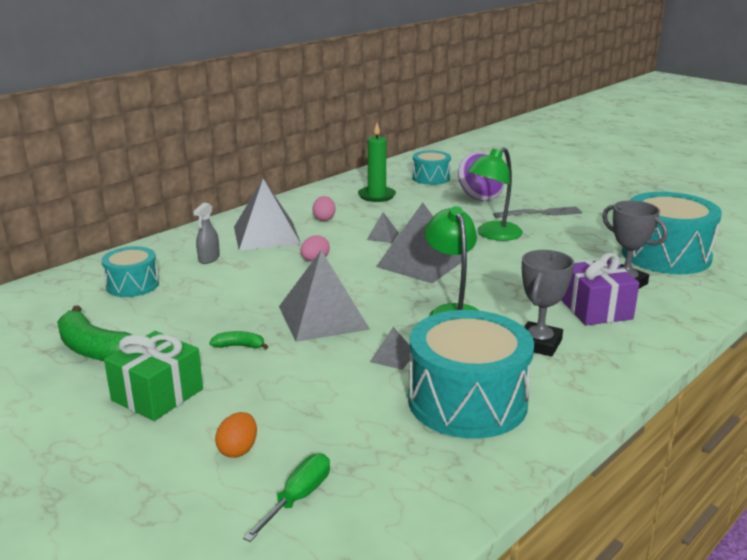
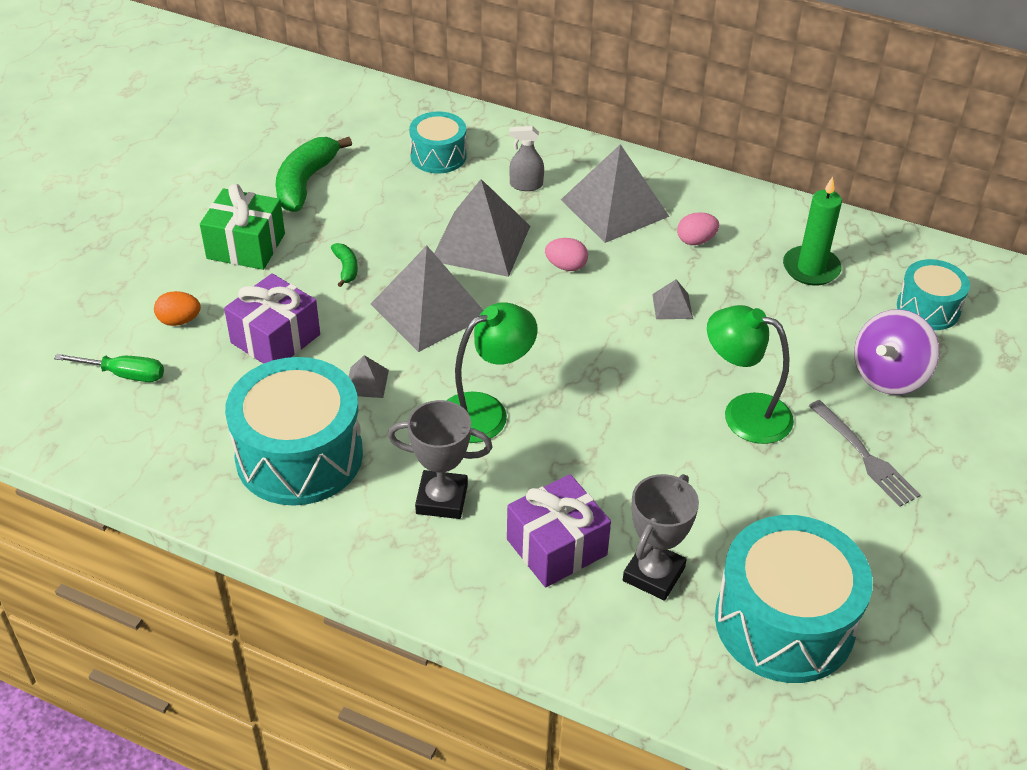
camera: 70 degrees right, 20 degrees up
(307, 394) = (275, 339): none -> purple gift
(421, 263) = (608, 358): grey pyramid -> grey pyramid (480, 243)

